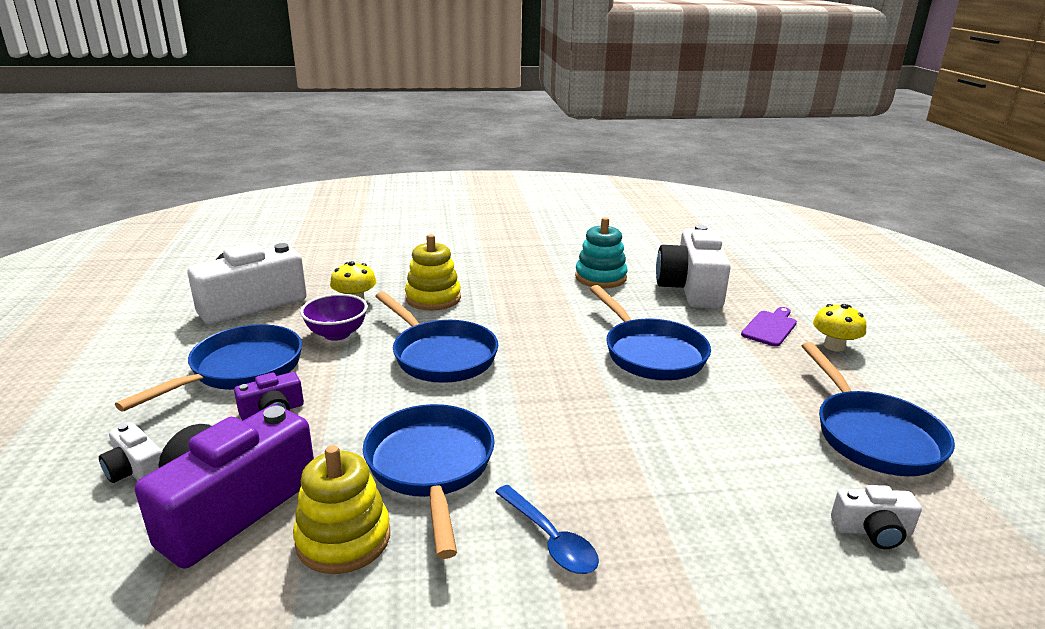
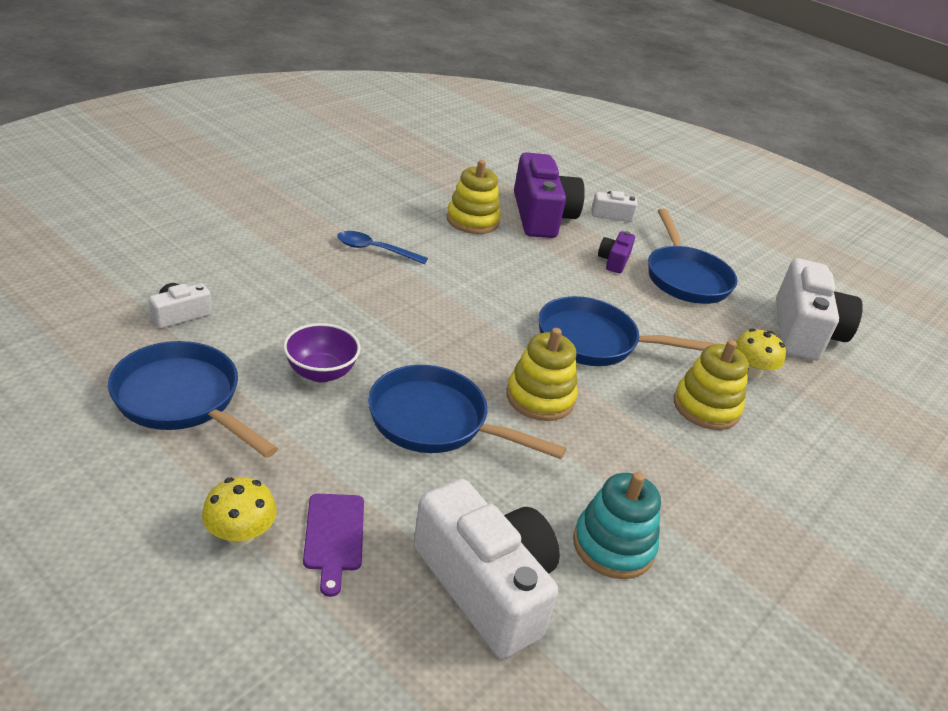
camera: 135 degrees right, 10 degrees up
(337, 334) = (693, 330): purple bowl -> purple bowl (321, 372)
(431, 466) = (480, 262): blue pan -> none
(549, 340) = (540, 398): none -> yellow stacking toy

